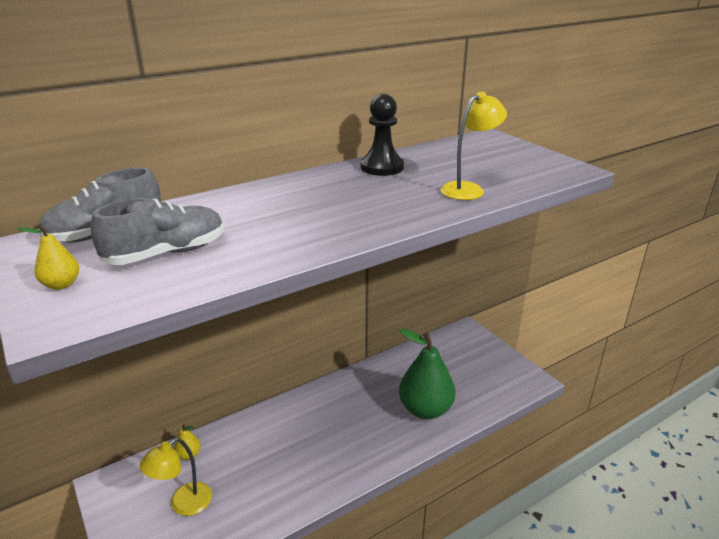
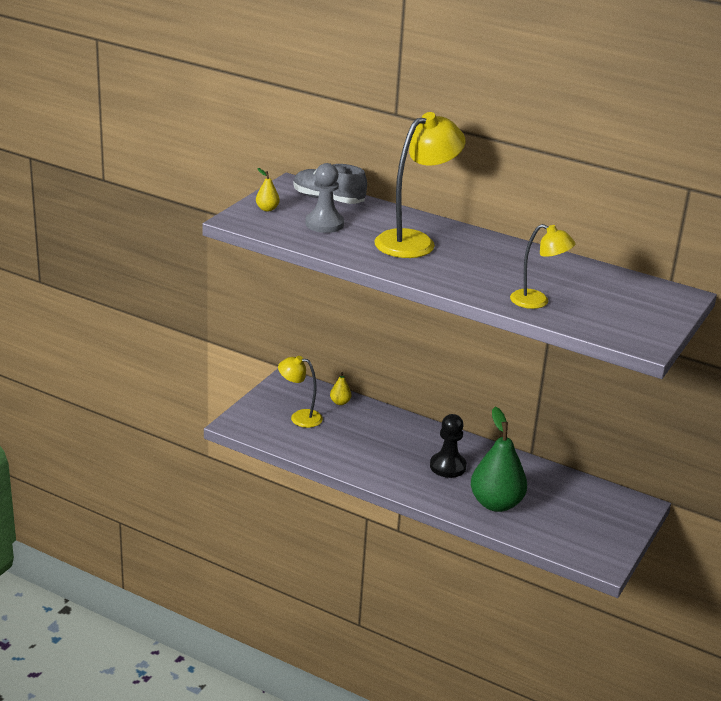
camera: 60 degrees right, 0 degrees up
(166, 253) = (324, 224): grey shoe -> grey pawn
(280, 211) = (414, 241): none -> yellow lamp
(382, 167) = (538, 260): black pawn -> black pawn (447, 466)

